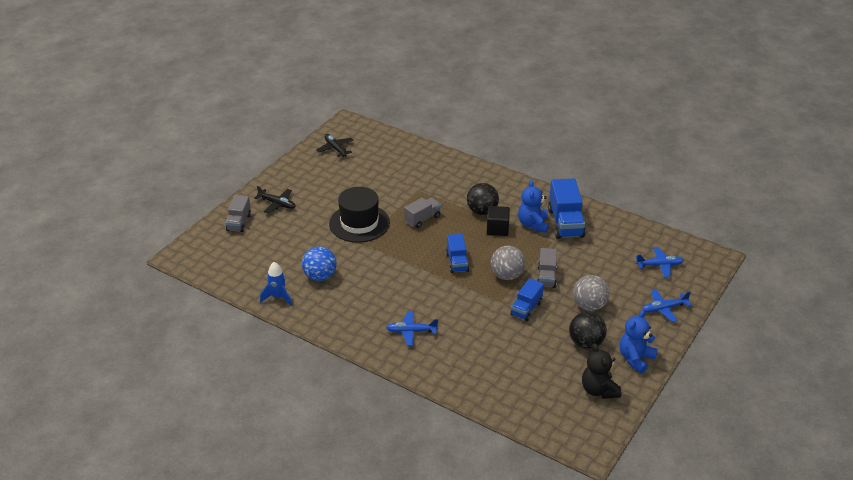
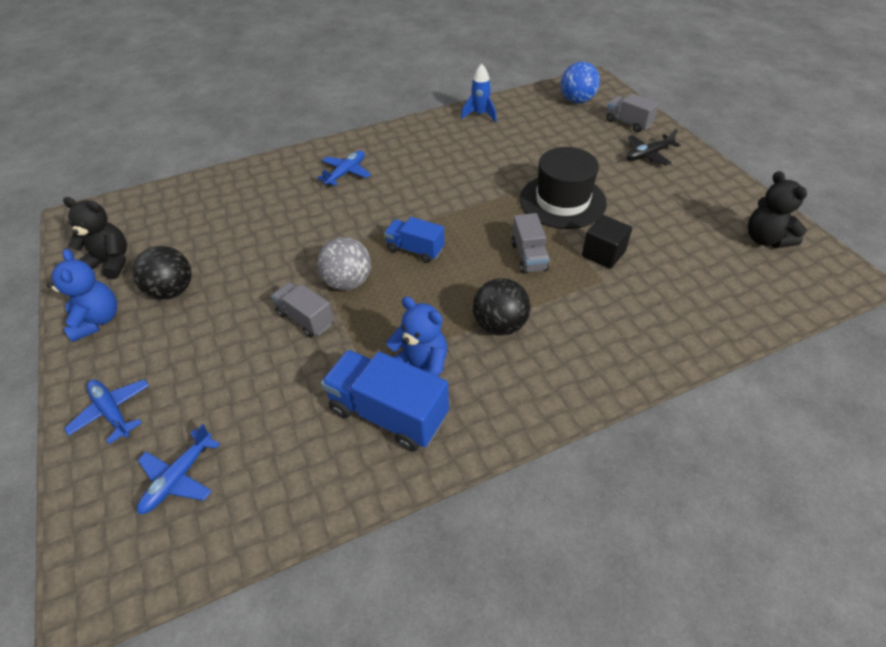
camera: 125 degrees right, 10 degrees up
(320, 276) = (488, 146): blue ball -> blue ball (577, 100)
(335, 148) = (765, 239): black plane -> black teddy bear
(497, 229) = (445, 321): black cube -> black cube (603, 254)
(526, 308) = (278, 270): blue truck -> none
(589, 305) = (214, 331): grey ball -> none
(664, 308) = (112, 412): blue plane -> blue plane turned 60 degrees counterclockwise

